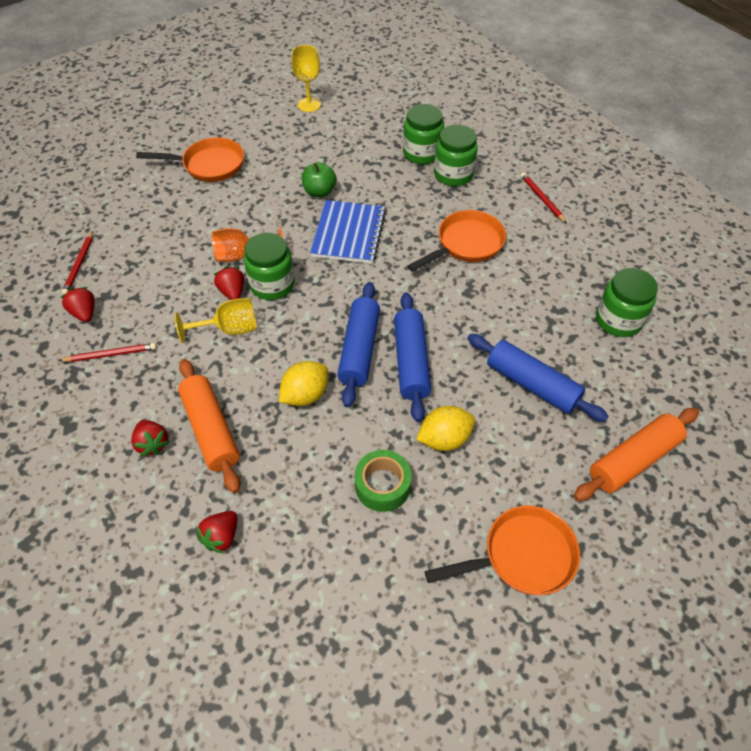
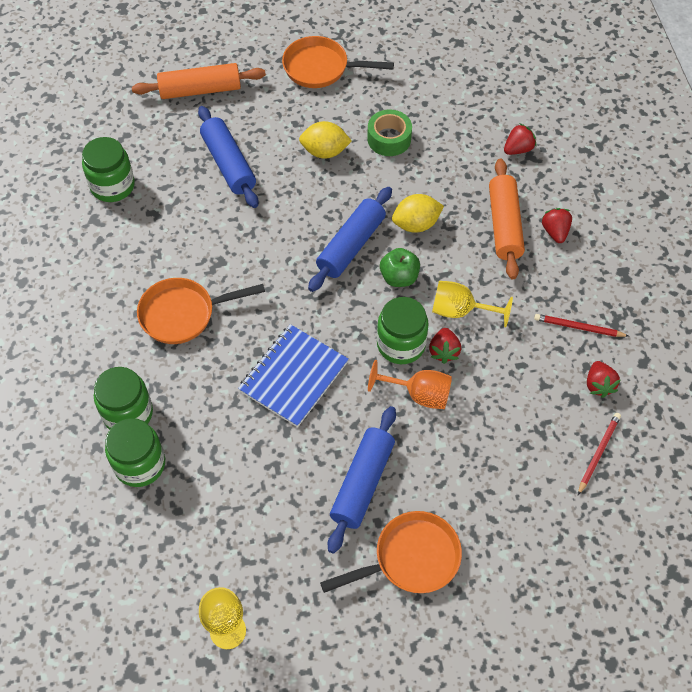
camera: 155 degrees left, 5 degrees up
(209, 165) = (410, 559): orange pan -> orange pan turned 135 degrees clockwise
(319, 192) = (295, 452): green apple -> green apple (399, 277)
(411, 362) = (313, 218): blue rolling pin -> blue rolling pin (362, 483)
(541, 199) = (62, 338): red pencil -> none

